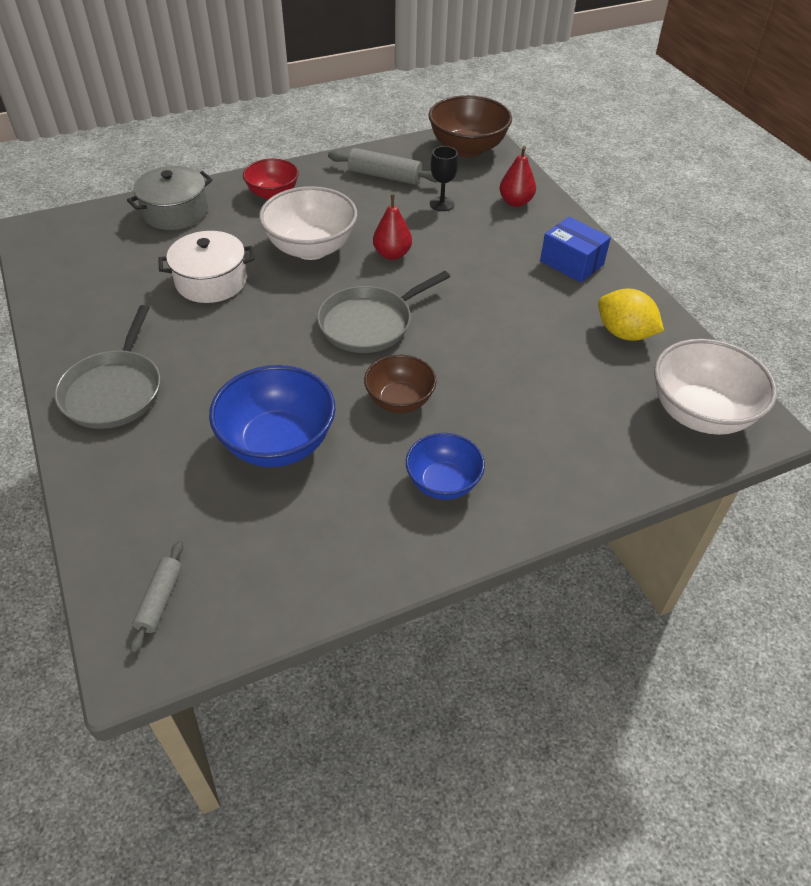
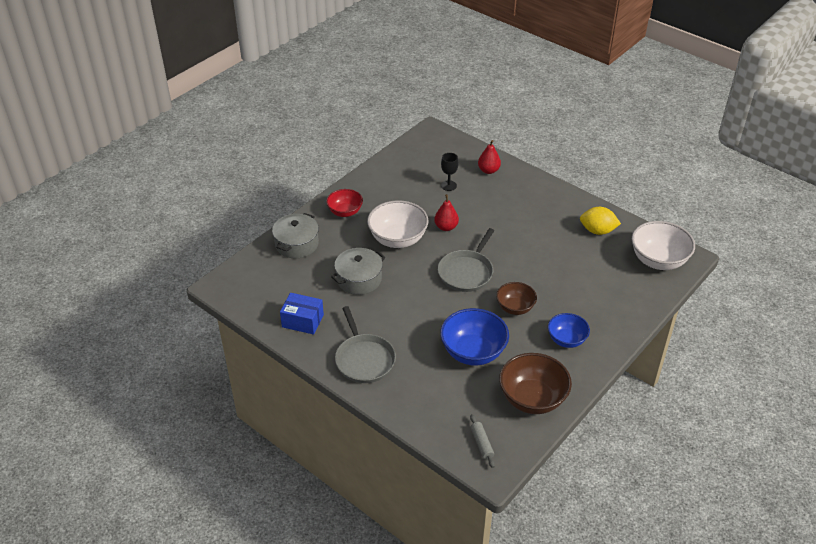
camera: 25 degrees left, 5 degrees down
(211, 281) = (359, 279): white pot -> grey pot
(384, 176) = (401, 178): grey rolling pin -> none
(467, 148) = (435, 143): brown bowl -> brown bowl (532, 399)
(571, 263) = (545, 199): blue box -> blue box (302, 321)

